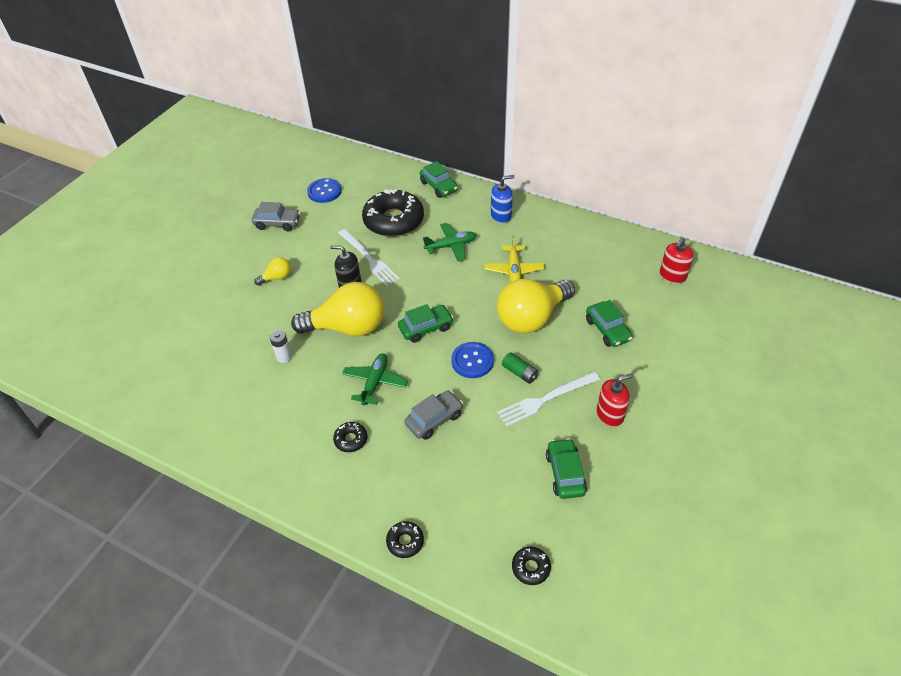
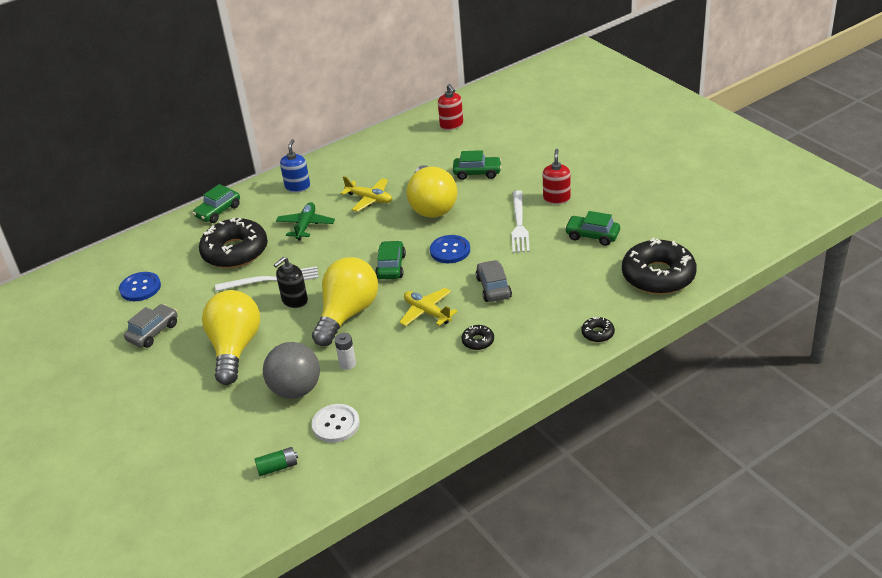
camera: 60 degrees left, 10 degrees down
(208, 383) = (336, 424): none -> white button
(241, 337) = (296, 390): none -> grey ball
(277, 277) = (235, 348): yellow light bulb -> yellow light bulb, size x2.27
(375, 382) = (427, 312): green plane -> yellow plane
(439, 186) = (218, 211): green car -> green car turned 135 degrees clockwise
(519, 373) = (483, 229): green battery -> green battery (278, 467)
(531, 568) = (658, 276): black donut -> black donut, size x2.35

